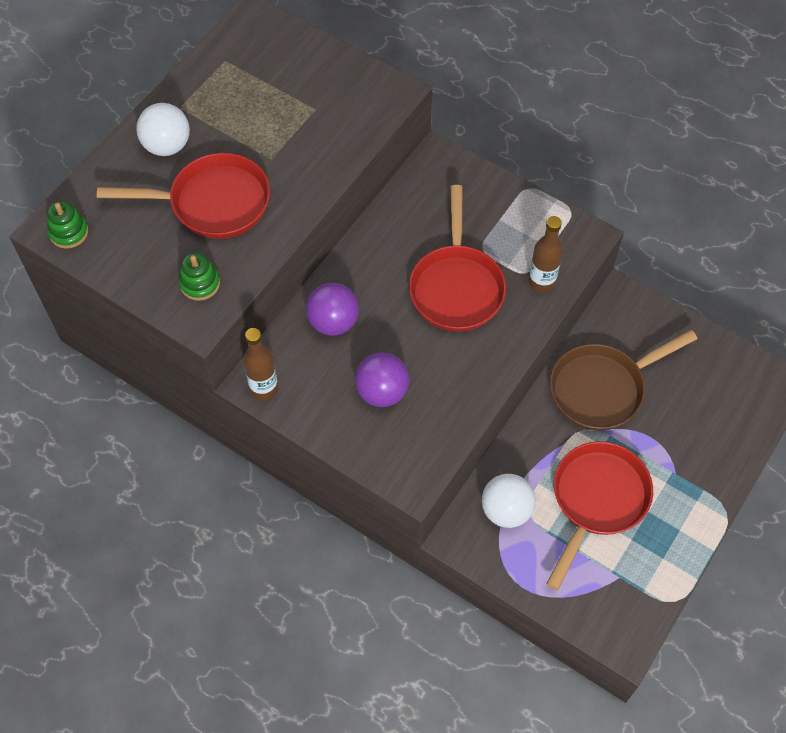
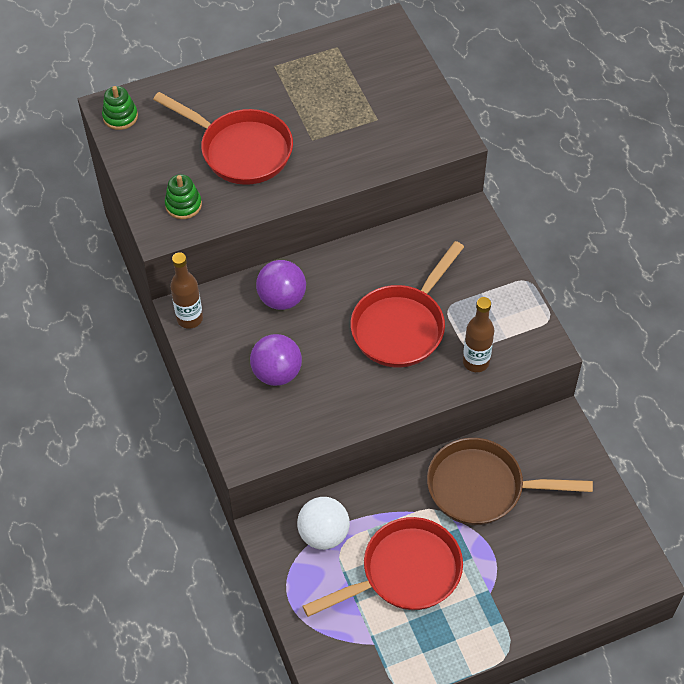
camera: 35 degrees right, 5 degrees down
(167, 145) = (241, 89): white ball -> none

